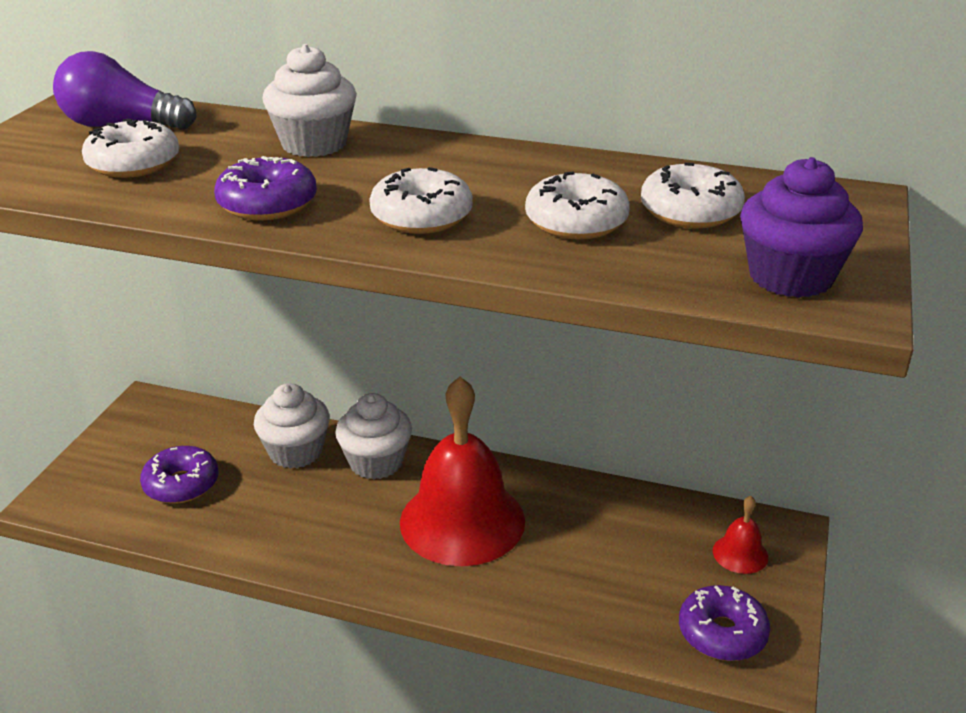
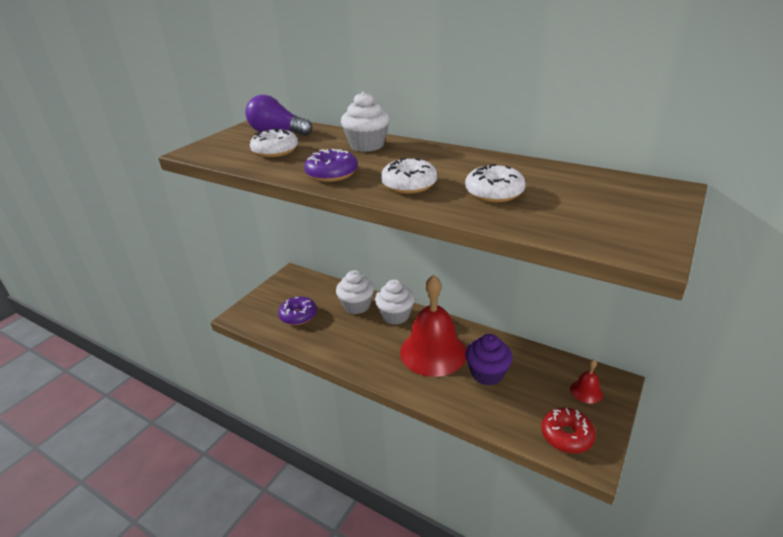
camera: 15 degrees right, 0 degrees up
(690, 212) = (563, 191): white donut -> none
(722, 633) = (566, 435): purple donut -> red donut
(790, 277) = (615, 232): purple cupcake -> purple cupcake (487, 373)

